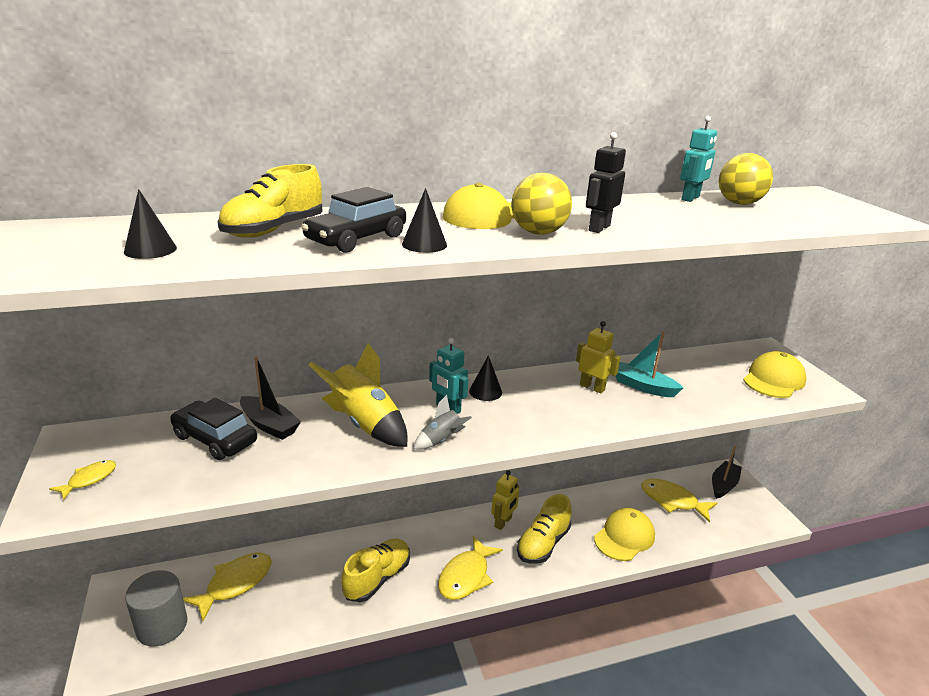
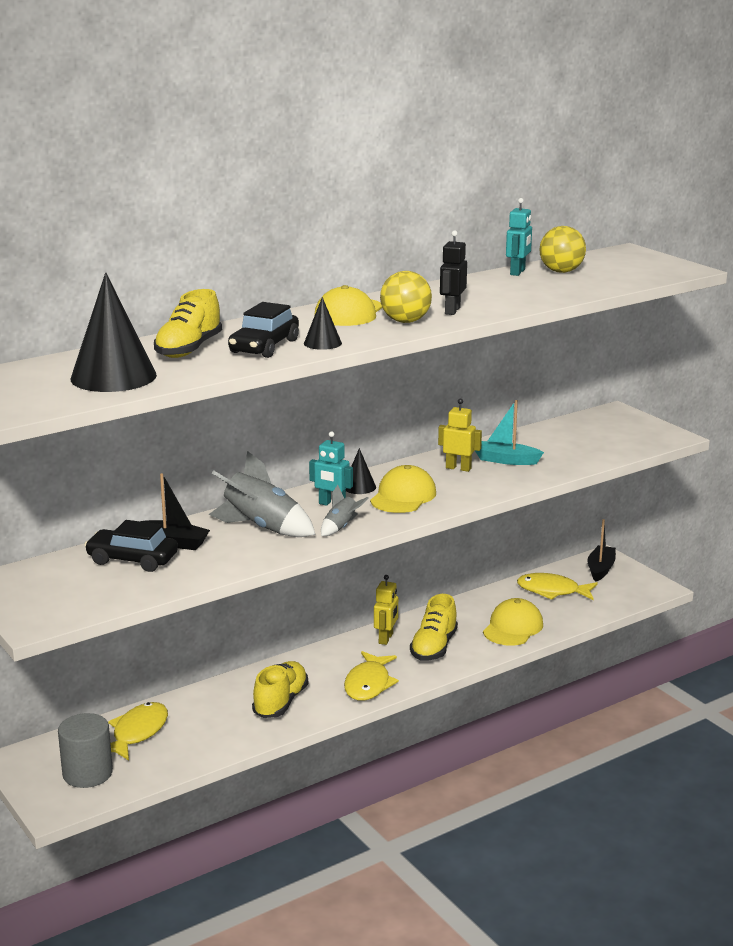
camera: 15 degrees left, 5 degrees down
(89, 479) = (47, 602): yellow fish -> none
(150, 250) = (113, 377): black cone -> black cone, size x2.09
(364, 424) = (262, 527): yellow rocket -> grey rocket
(773, 380) = (625, 436): yellow cap -> yellow cap (403, 496)

